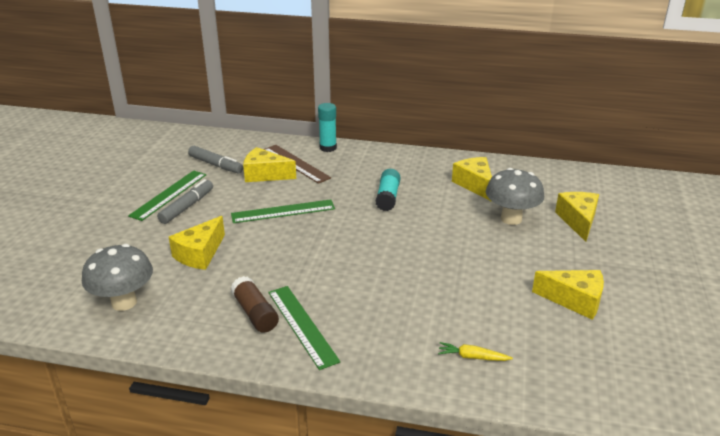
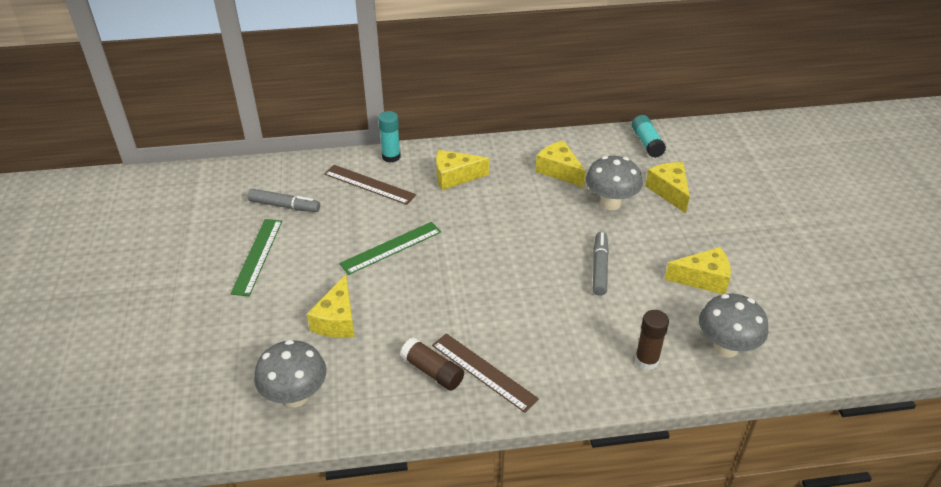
camera: 20 degrees left, 10 degrees up
(187, 207) = (287, 267): grey marker -> grey marker (599, 268)
(265, 175) = (345, 206): yellow cheese -> yellow cheese (455, 177)
(302, 325) = (483, 372): green ruler -> brown ruler
(388, 197) = (485, 205): turquoise glue stick -> turquoise glue stick (647, 143)
(472, 357) = (646, 360): yellow carrot -> brown glue stick
(567, 367) = (726, 347): none -> grey mushroom

